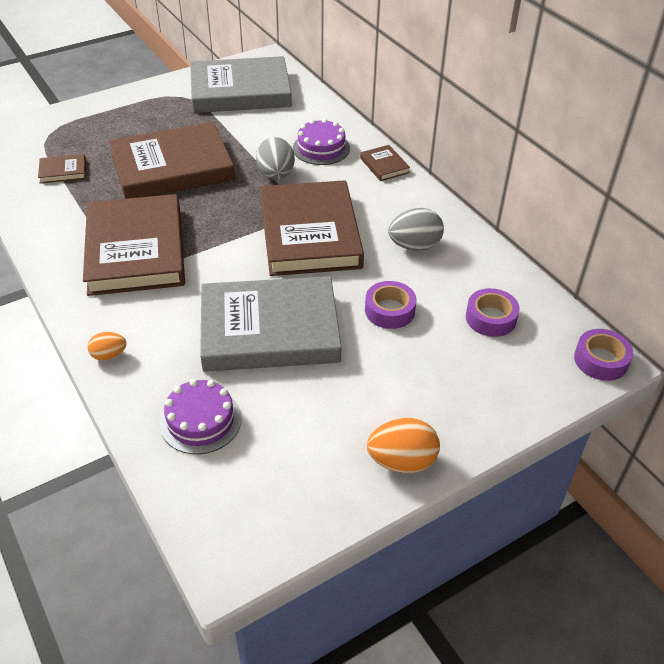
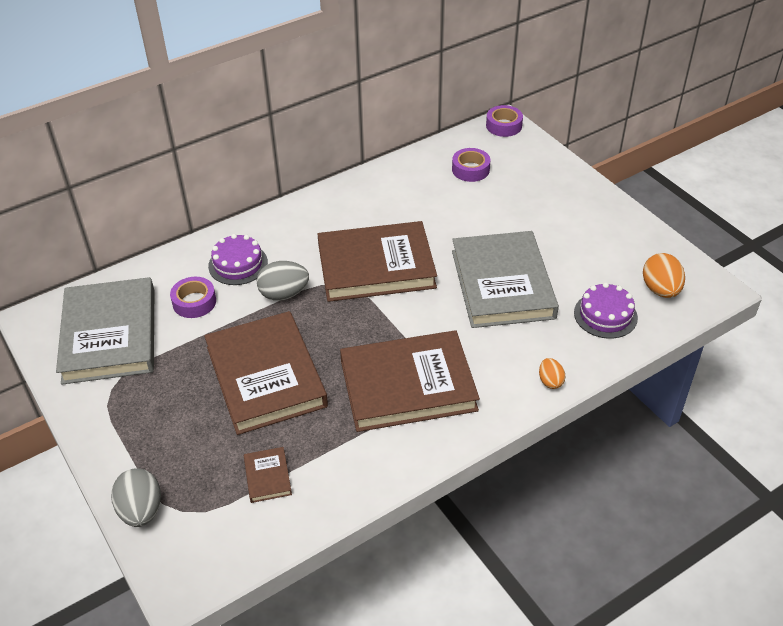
camera: 90 degrees left, 0 degrees up
(384, 165) = (271, 221): brown book -> none
(389, 310) = (469, 219): purple tape -> purple tape (194, 302)
(402, 461) = (613, 214): orange egg -> orange egg (660, 290)
(414, 246) = (389, 205): grey egg -> grey egg (141, 510)

